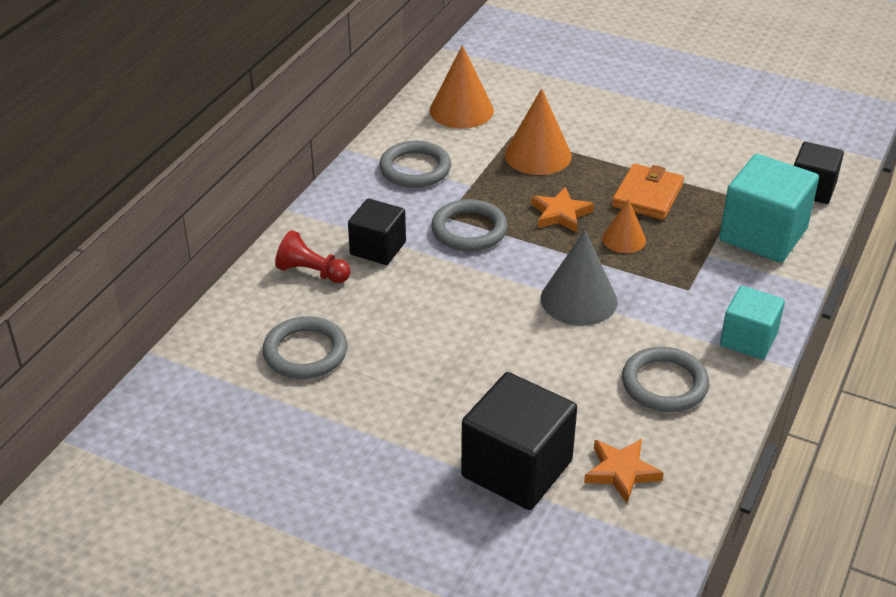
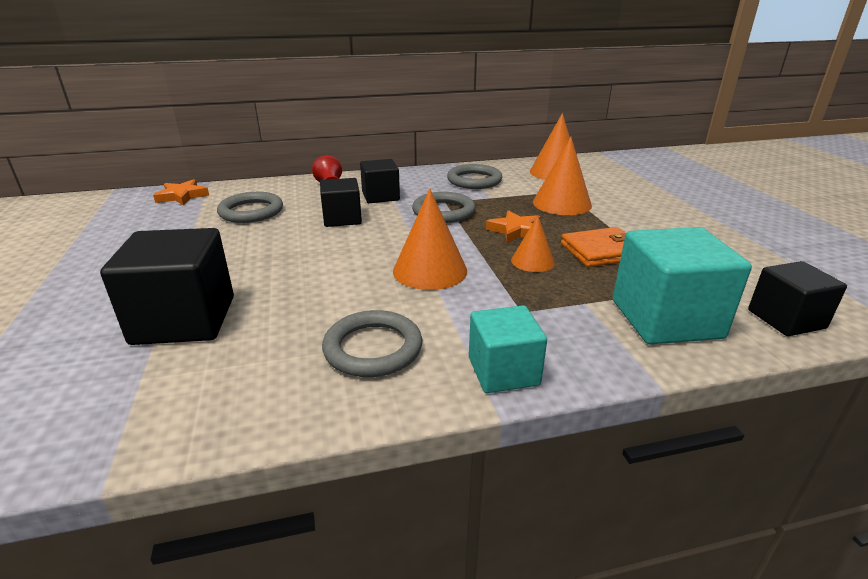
camera: 50 degrees right, 10 degrees down
(406, 299) = (342, 219): none -> black cube
(579, 299) = (430, 270): grey cone -> orange cone
(621, 472) = (218, 373): orange star -> orange star (182, 196)

